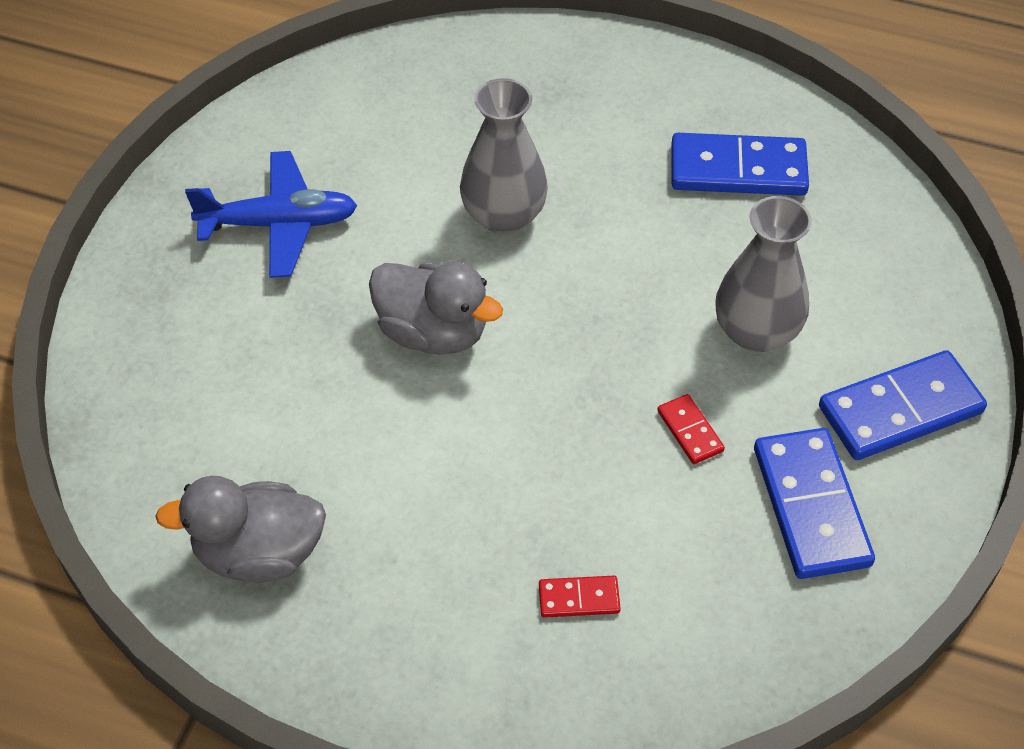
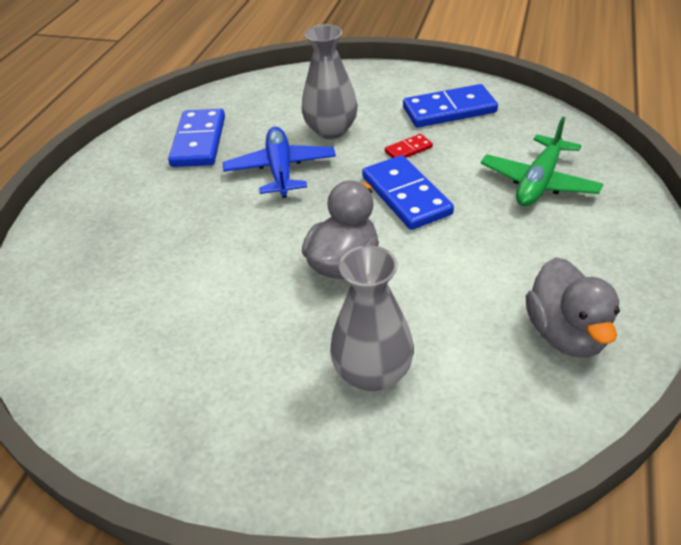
camera: 90 degrees left, 10 degrees down
(279, 224) = (229, 374): blue plane -> blue plane (280, 170)
(503, 215) = (230, 239): grey vase -> grey vase (373, 373)
(579, 598) = (539, 182): red domino -> green plane
(900, 409) = (379, 86): blue domino -> blue domino (406, 196)

